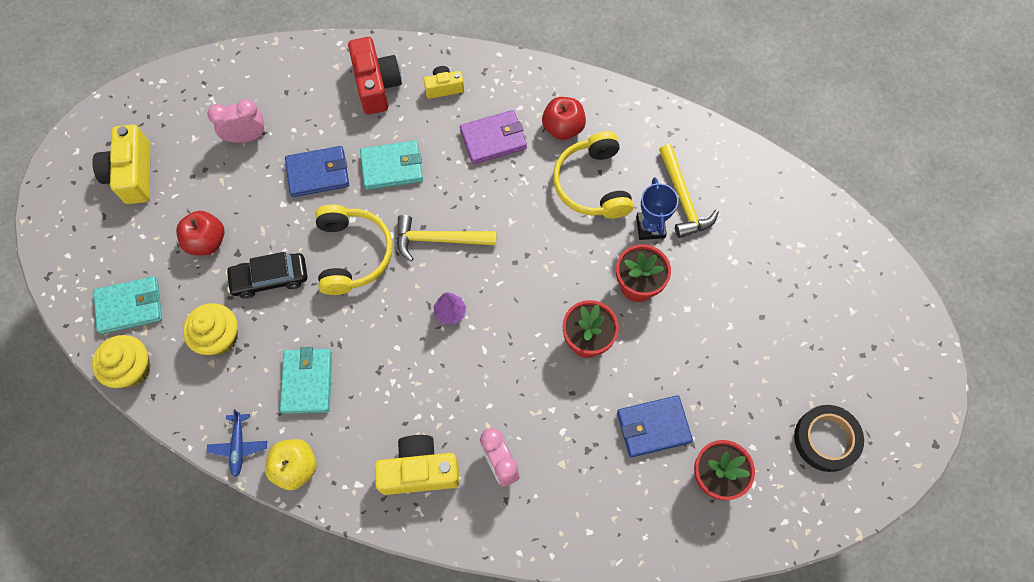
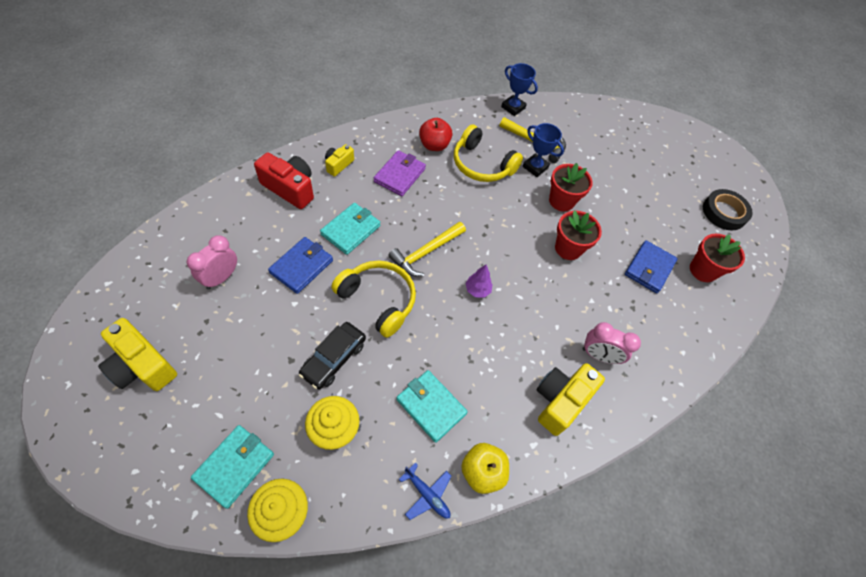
camera: 50 degrees left, 10 degrees down
(207, 241) = (257, 369): red apple -> none
(704, 137) = (513, 107): none -> blue trophy

